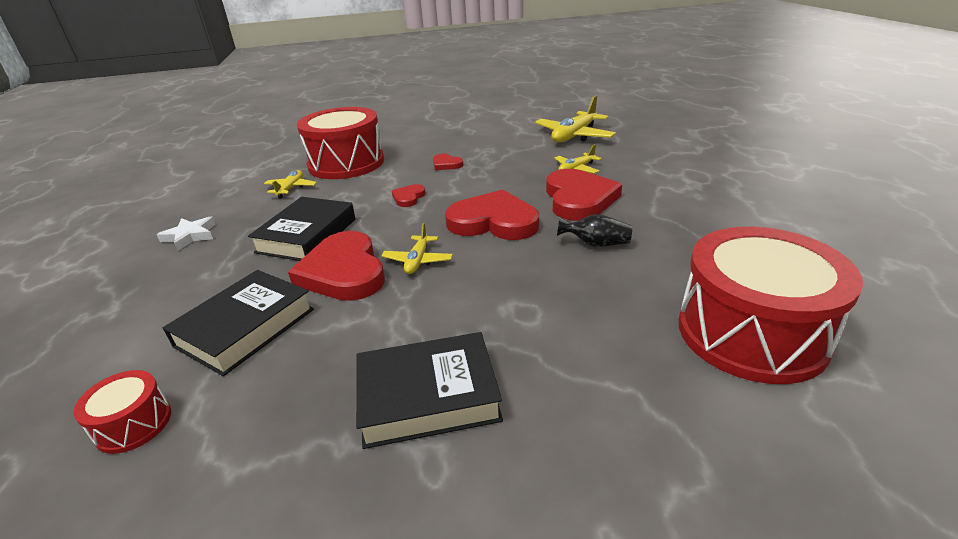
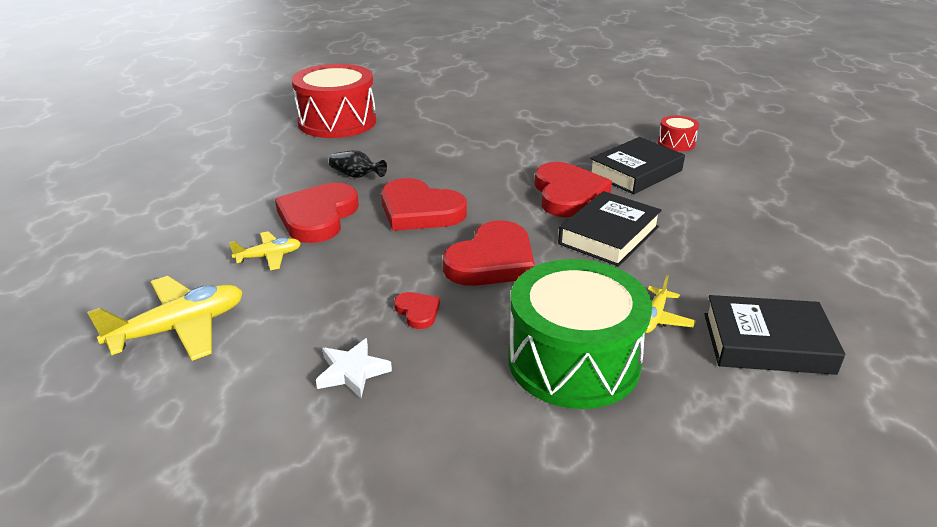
camera: 165 degrees left, 0 degrees up
(190, 236) = (747, 263): white star -> white star (352, 372)
(346, 163) = (573, 361): red drum -> green drum
(408, 197) = (492, 261): red heart -> red heart, size x2.17
(418, 261) = (504, 191): yellow plane -> none
(428, 396) = (520, 129): black book -> black book (767, 343)

